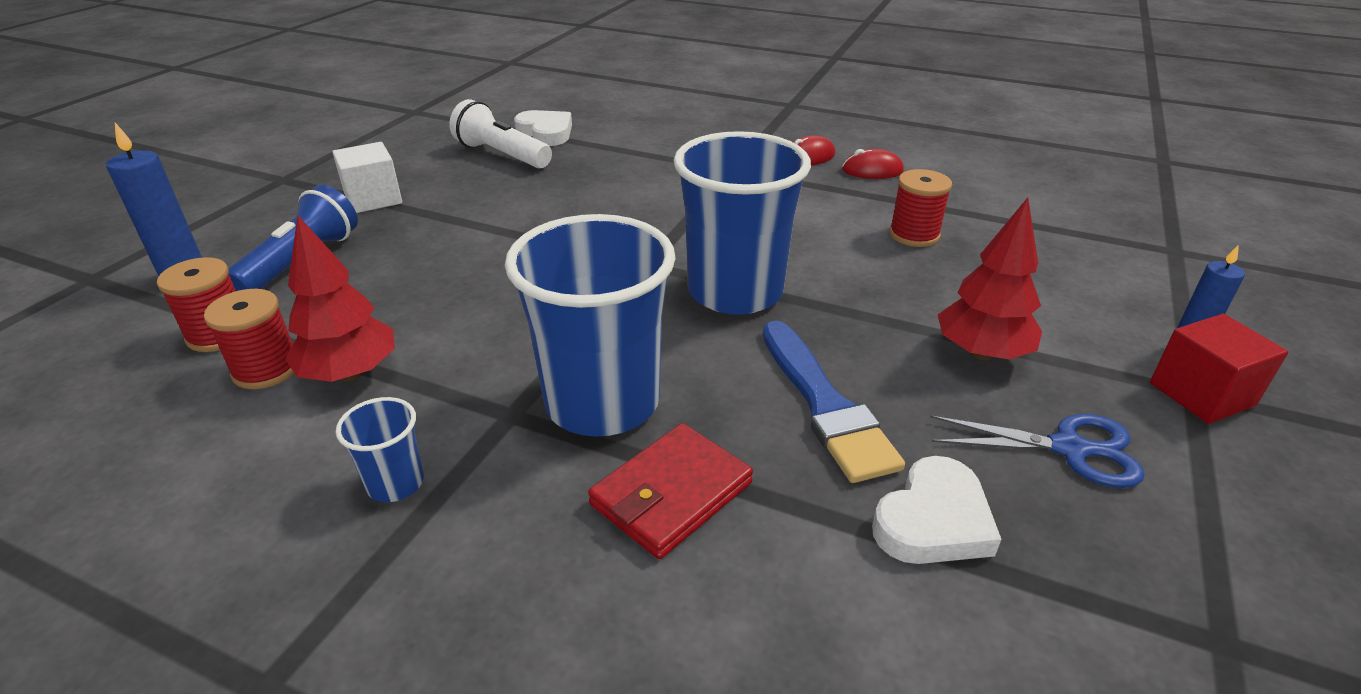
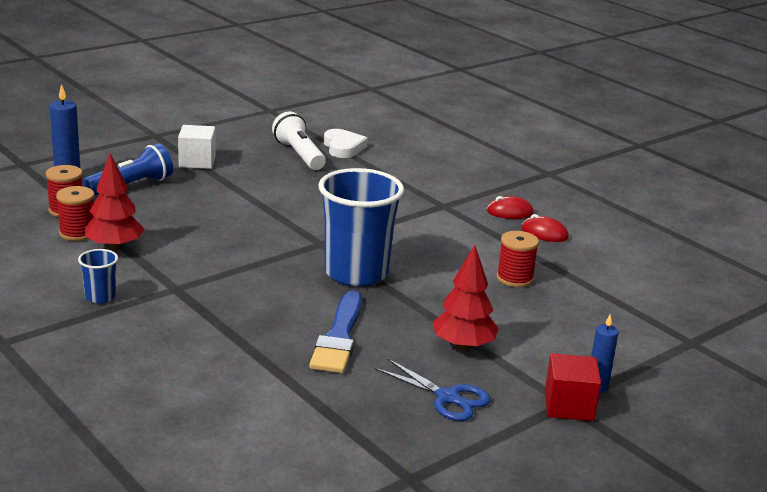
camera: 25 degrees right, 10 degrees down
(602, 402) = (225, 298): blue cup -> none
(671, 494) = (219, 343): red wallet -> none
(933, 520) = (333, 395): white heart -> none

